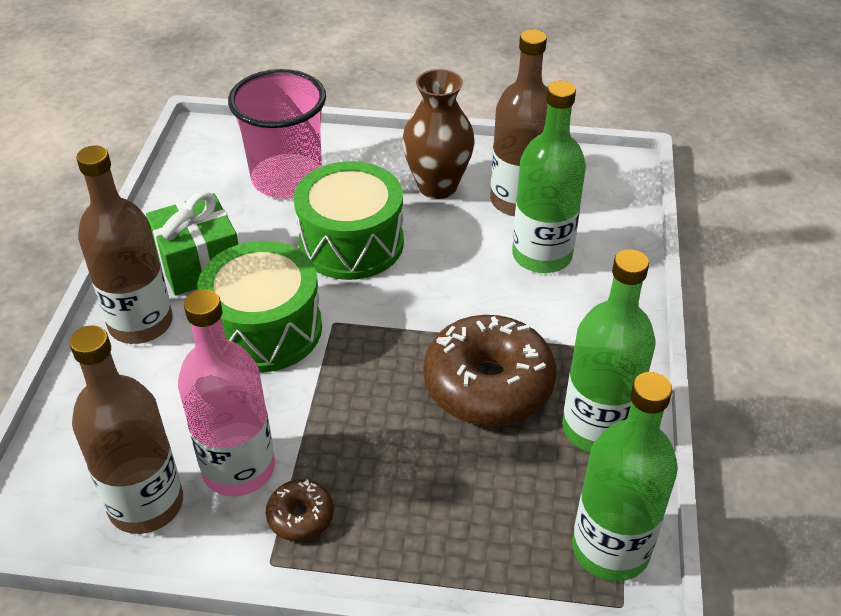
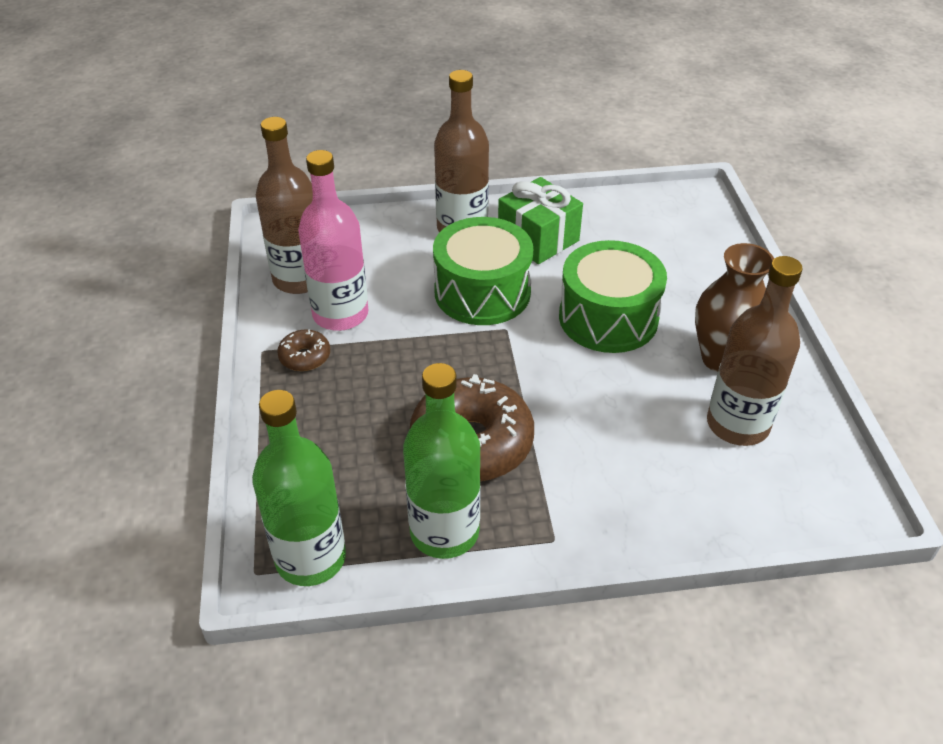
camera: 75 degrees right, 0 degrees up
(287, 179) = (669, 259): pink cup -> none
(542, 255) = (663, 456): green bottle -> none

